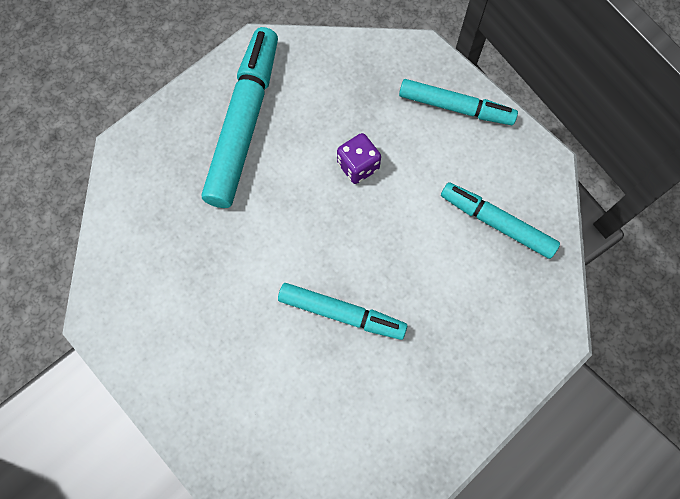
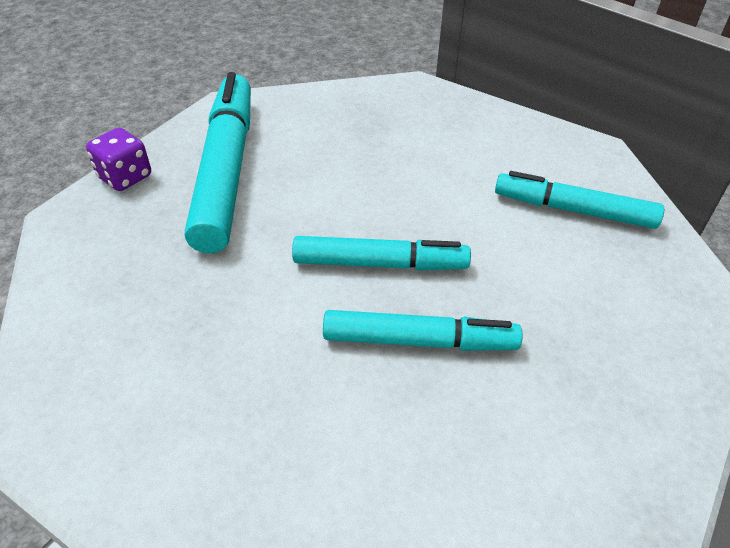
camera: 15 degrees left, 25 degrees down
(358, 166) = (381, 186): purple dice -> purple dice (125, 177)
(455, 107) = (473, 121): turquoise marker -> turquoise marker (380, 263)

